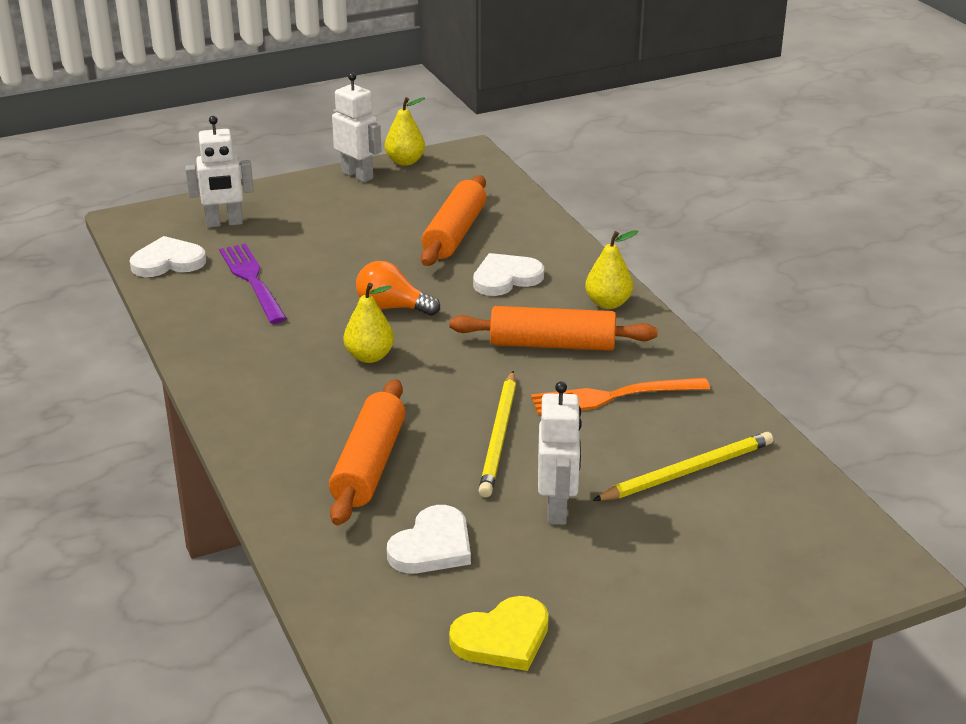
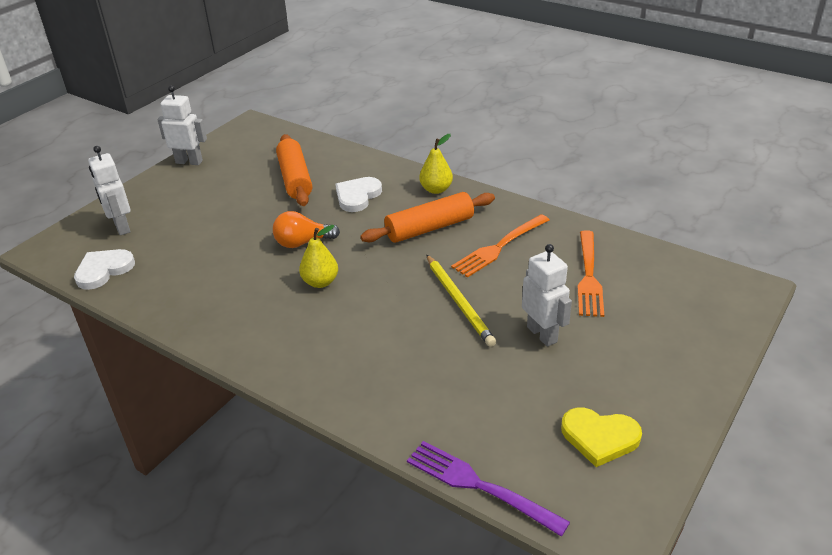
camera: 30 degrees left, 5 degrees up
(224, 223) = (121, 227): white robot -> white robot turned 105 degrees clockwise
(252, 280) = (183, 260): purple fork -> purple fork (479, 486)
(369, 465) = (395, 358): orange rolling pin -> none
(405, 161) = (214, 142): yellow pear -> none
(432, 546) = (493, 395): white heart -> none
(502, 638) = (599, 437): yellow heart -> yellow heart turned 75 degrees clockwise
(687, 471) = (589, 276): yellow pencil -> orange fork

